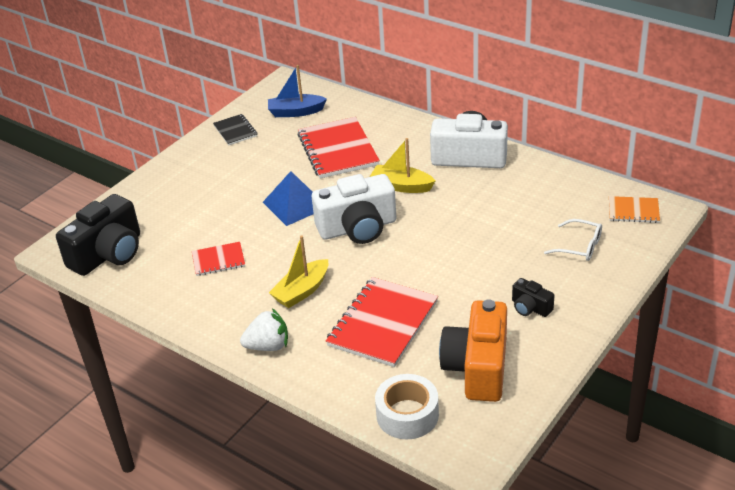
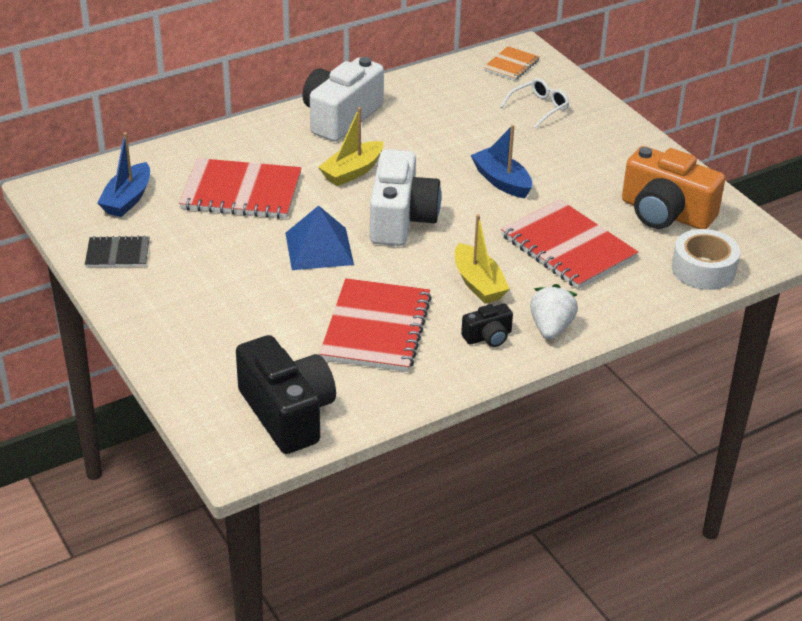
camera: 70 degrees left, 0 degrees up
(218, 260) = (376, 328): red notebook -> red notebook, size x1.90
(449, 260) = (501, 181): none -> blue boat
(530, 307) = (604, 160): black camera -> black camera (488, 337)

